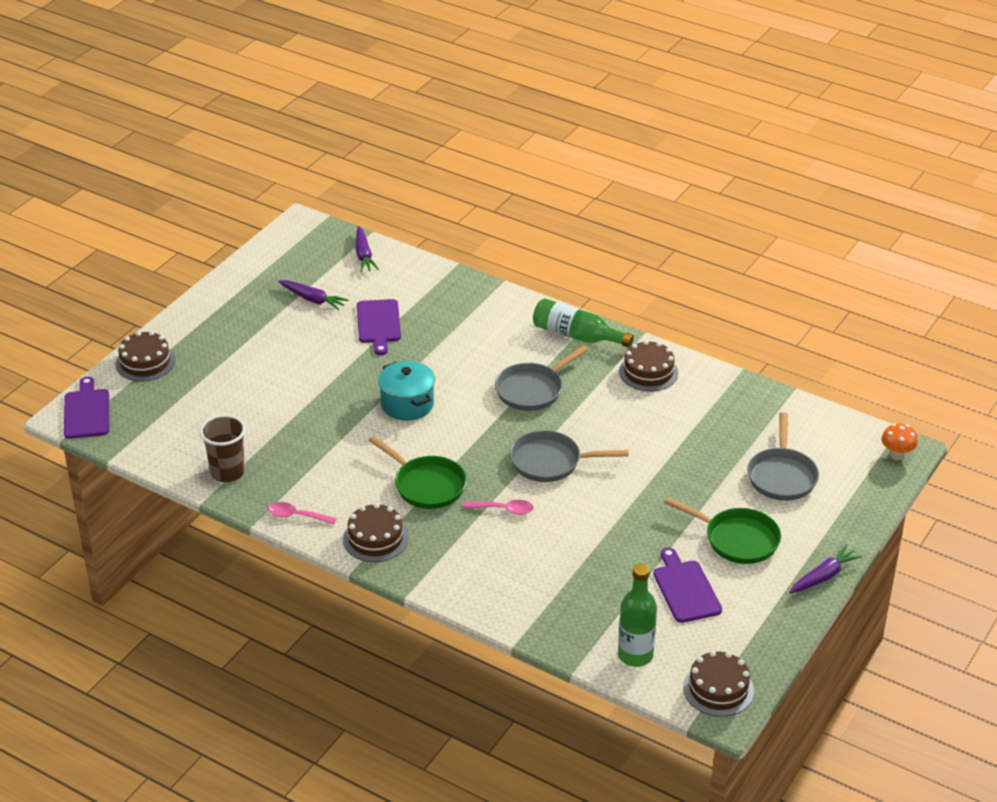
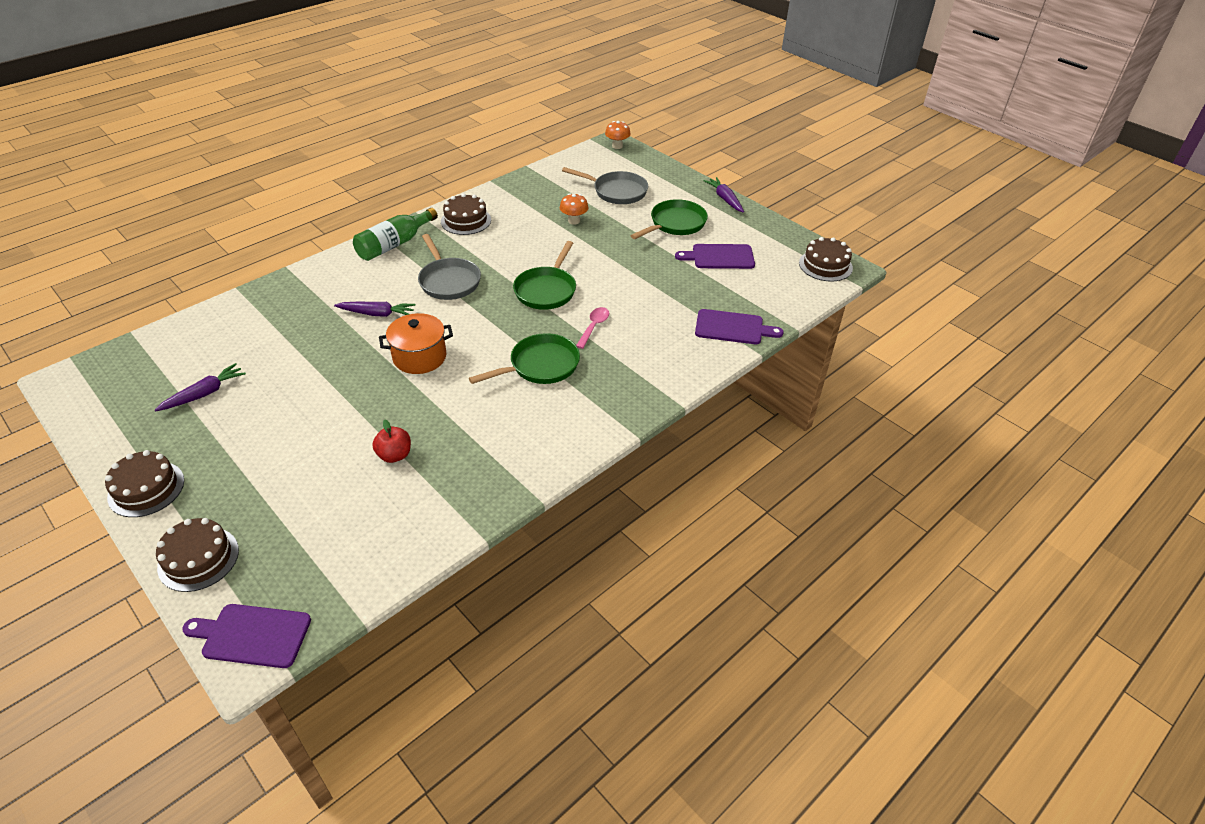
camera: 75 degrees left, 5 degrees up
(227, 472) = (446, 508): brown cup -> none
(277, 426) = (394, 455): none -> red apple
(297, 516) = (542, 463): pink spoon -> none
(364, 255) = (164, 344): purple carrot -> purple carrot (377, 314)
(375, 539) = (599, 412): brown cake -> brown cake (146, 489)
(378, 324) = (285, 354): purple cutting board -> purple cutting board (732, 328)
(407, 404) = (419, 357): turquoise pot -> orange pot
(550, 462) = (546, 290): grey pan -> green pan
(635, 655) = (784, 294): green bottle -> none
(695, 454) = (574, 221): none -> orange mushroom

